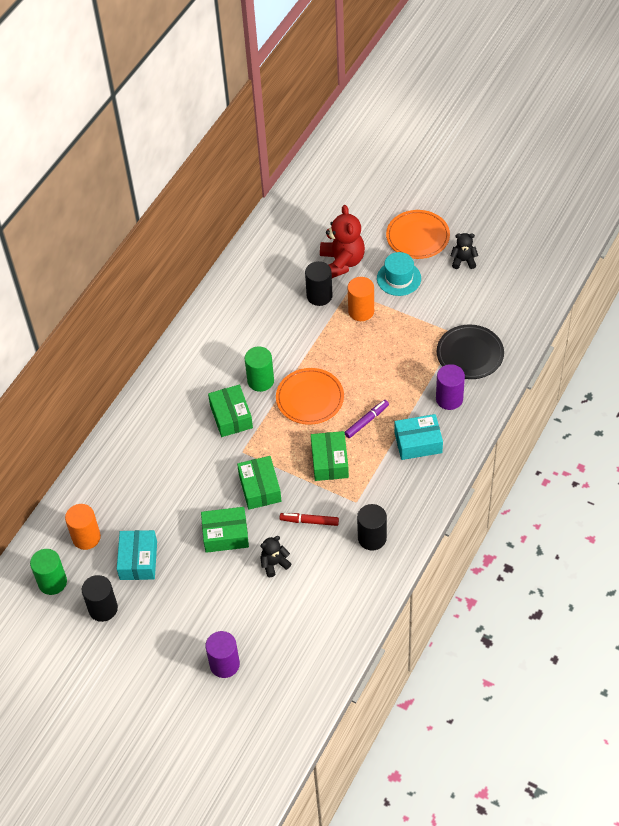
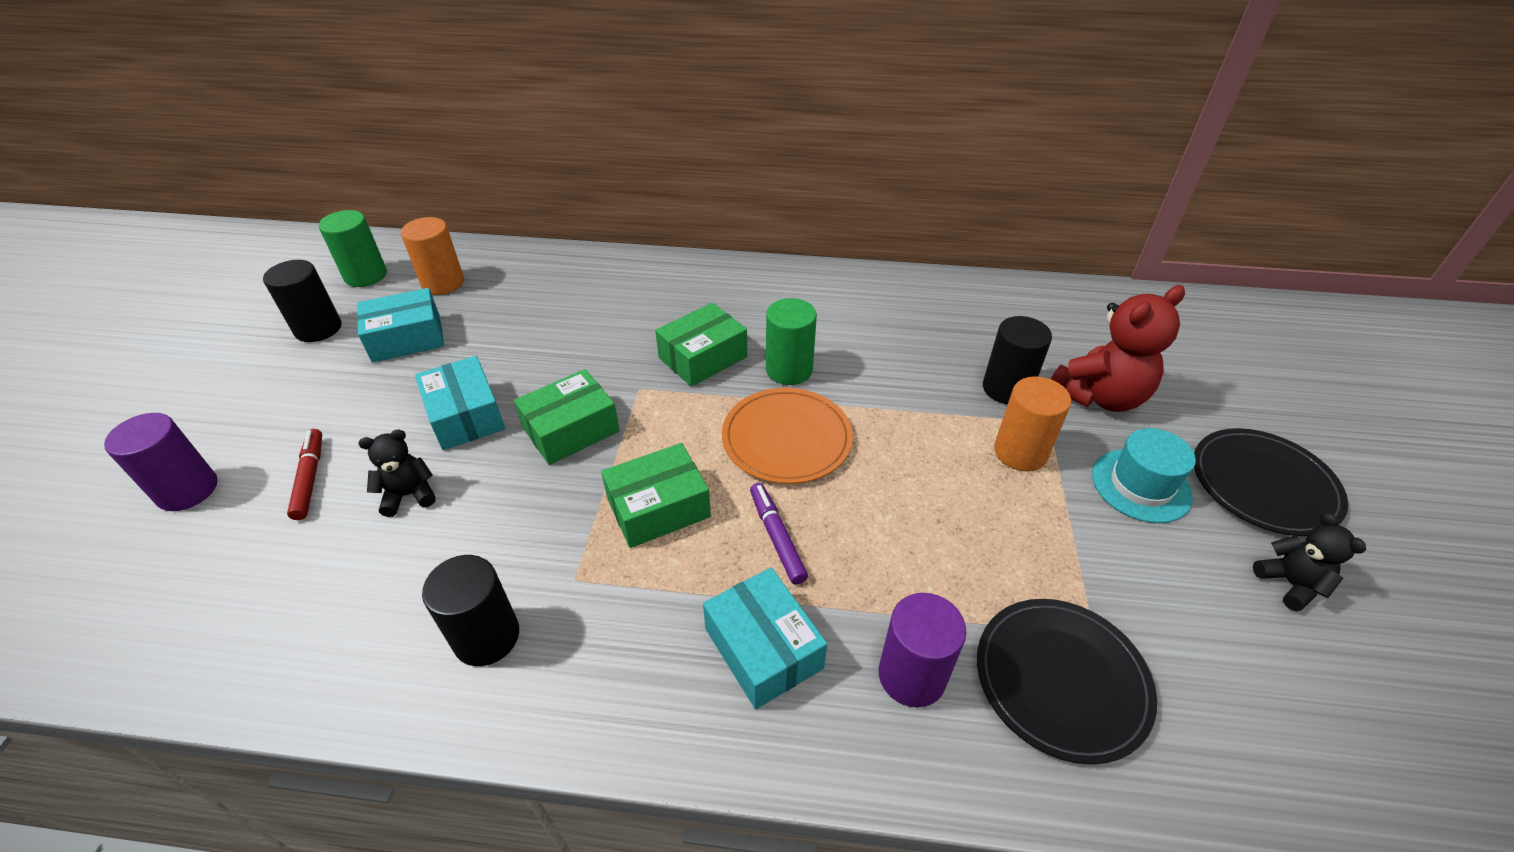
camera: 65 degrees right, 10 degrees down
(225, 535) = (465, 416): green box -> turquoise box
(274, 564) = (409, 495): black teddy bear -> black teddy bear turned 60 degrees counterclockwise
(309, 521) = (512, 518): red marker -> red marker (310, 478)
(366, 421) = (776, 537): purple marker -> purple marker turned 135 degrees counterclockwise
(417, 236) = (1263, 485): orange plate -> black plate

